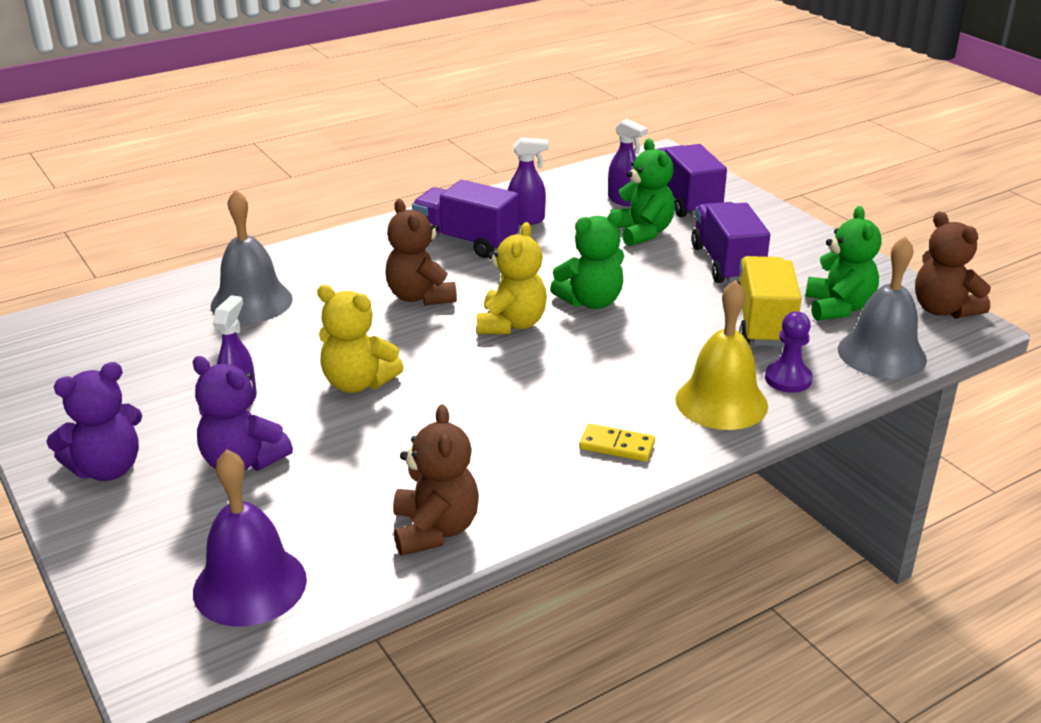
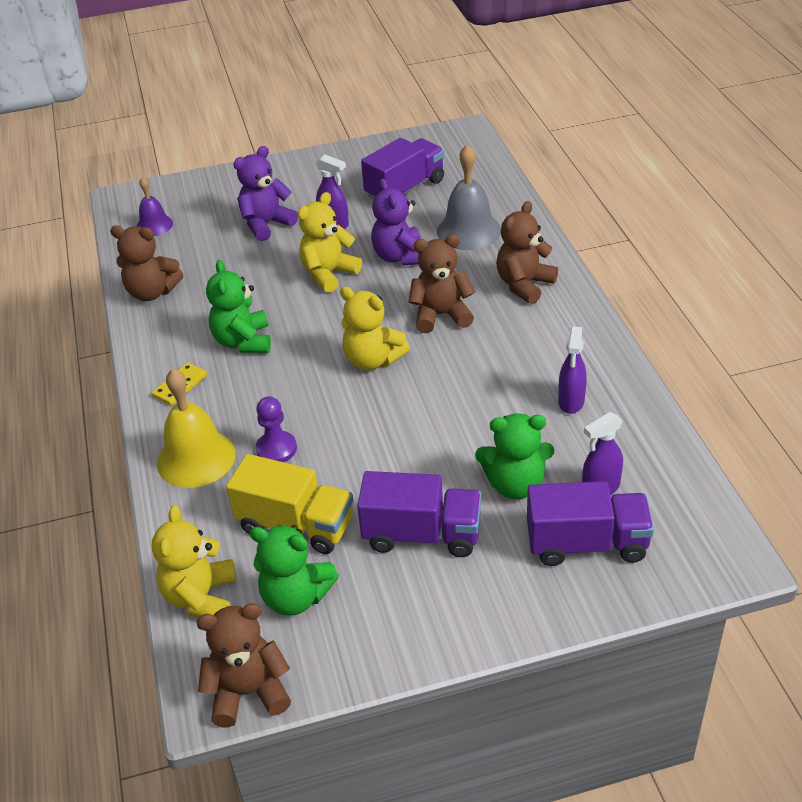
camera: 110 degrees right, 10 degrees up
(107, 469) = (289, 178): purple teddy bear -> purple teddy bear (400, 257)
(250, 585) = (154, 225): purple bell -> purple bell, size x0.59
(354, 258) = (524, 285): none -> brown teddy bear
(465, 241) = (535, 353): purple truck -> purple truck (405, 189)
(591, 301) = (388, 415): green teddy bear -> green teddy bear (243, 341)
(788, 379) = (202, 511): purple pawn -> purple pawn (276, 449)
(881, 354) = (201, 597): grey bell -> yellow teddy bear

